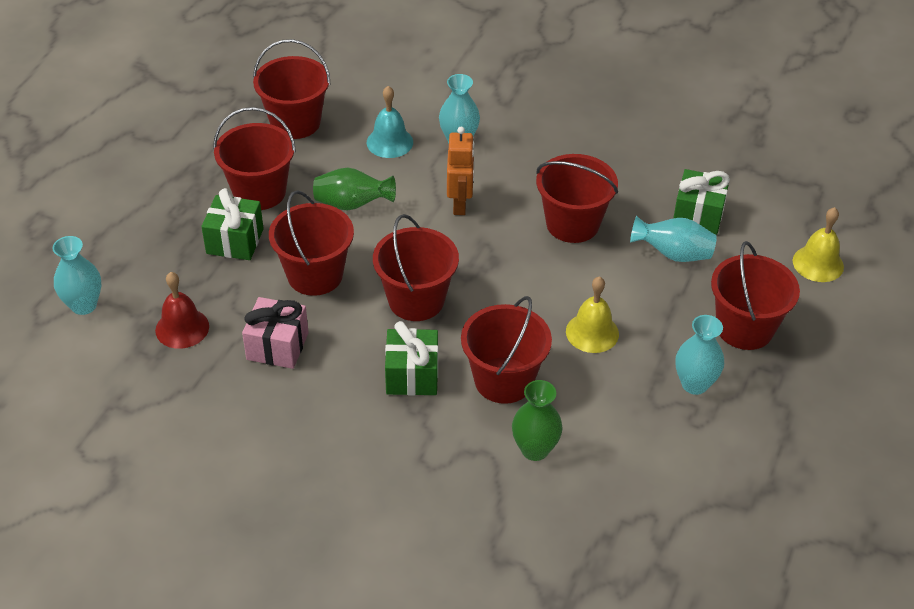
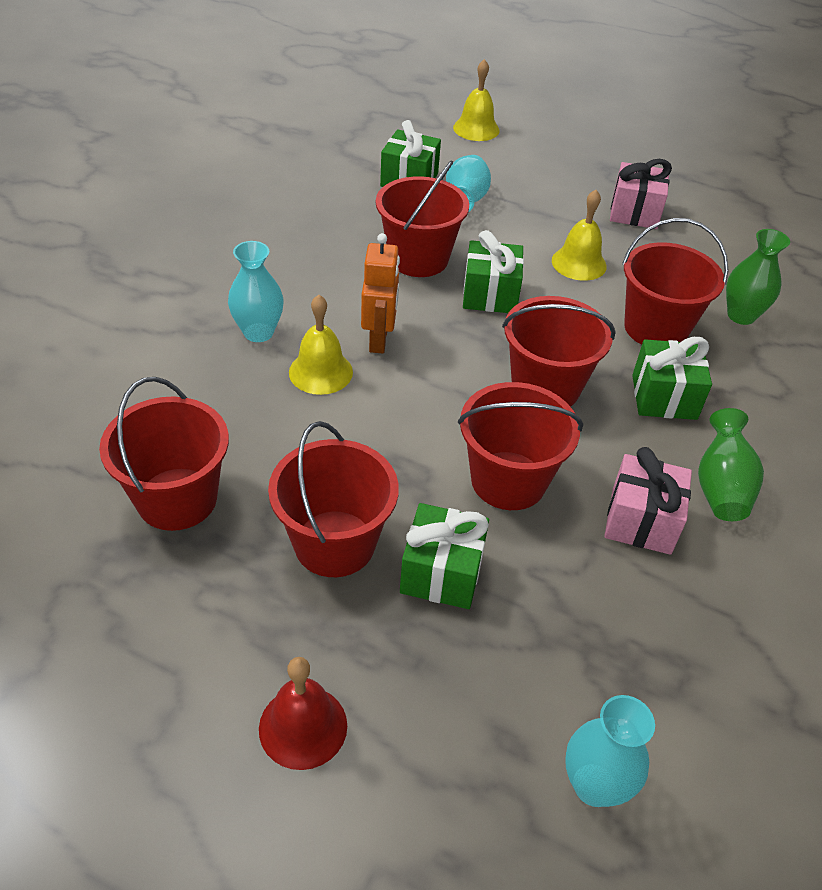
camera: 90 degrees left, 0 degrees up
(182, 328) = (625, 634): red bell -> red bell (303, 726)
(352, 204) = (371, 439): green vase -> green vase (720, 487)
(389, 142) = (247, 396): turquoise bell -> none
(419, 175) = (320, 372): none -> yellow bell
(460, 204) = (379, 340): orange robot -> orange robot turned 90 degrees clockwise
(530, 269) = (490, 295): none -> green gift
(694, 384) = (634, 212): turquoise vase -> pink gift
(744, 328) = (561, 177): red bucket -> none

